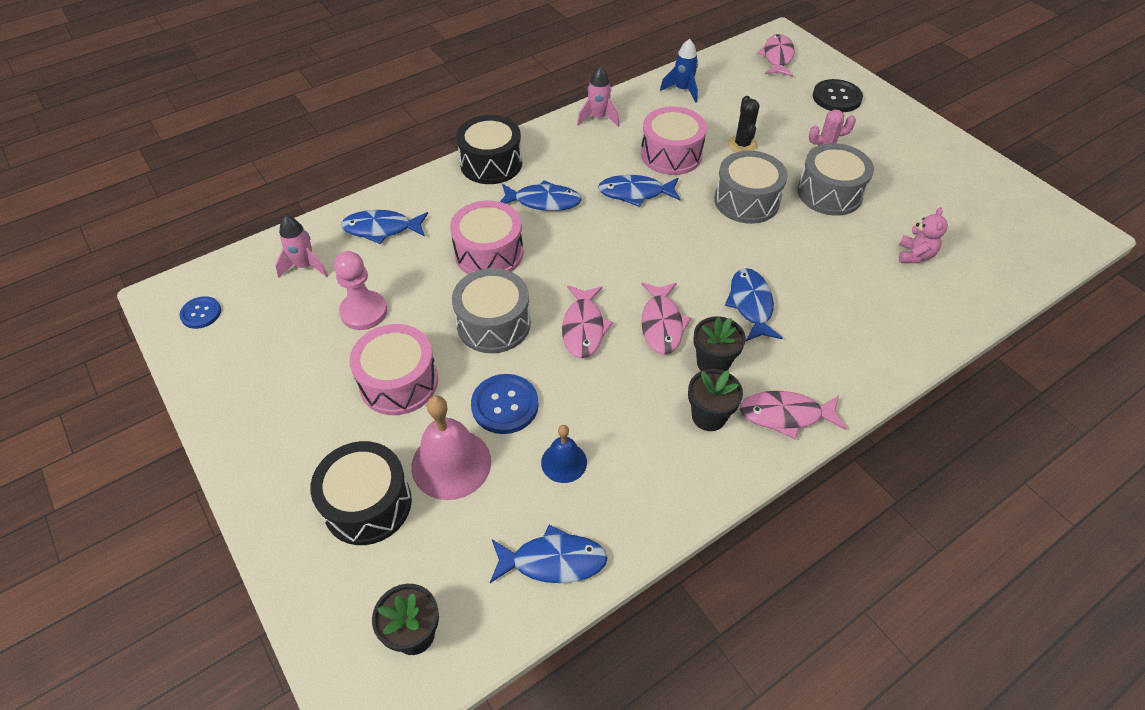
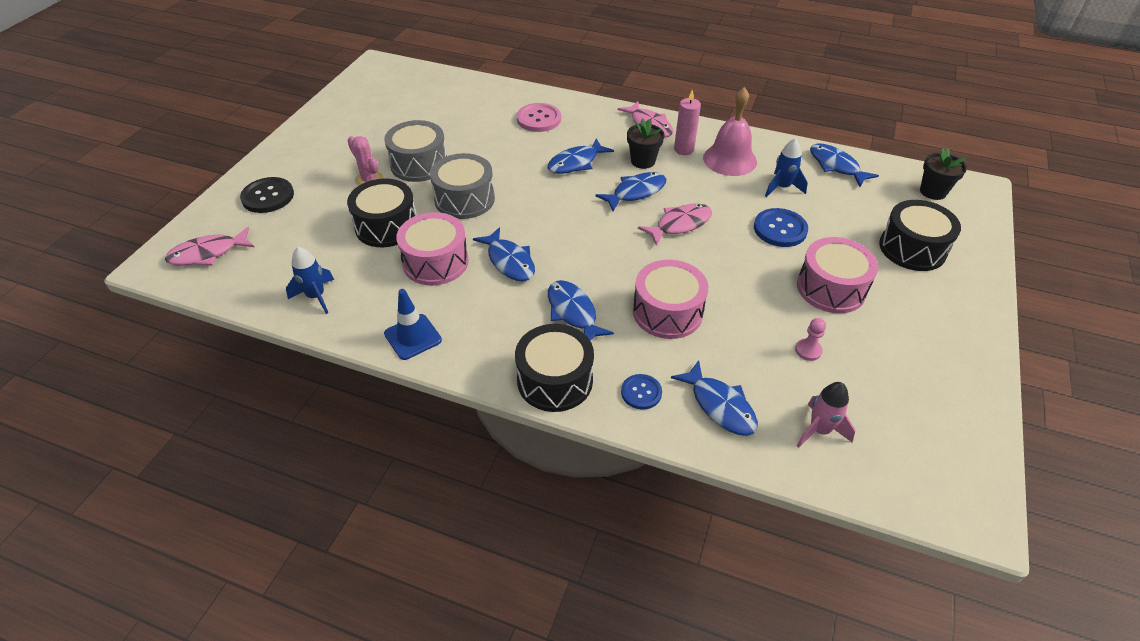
camera: 125 degrees left, 5 degrees down
(201, 313) = (948, 466): blue button -> blue button (641, 392)
(364, 312) = (808, 350): pink pawn -> pink pawn, size x0.56
(451, 463) = (844, 230): pink bell -> pink bell (730, 159)
(493, 324) = (729, 269): grey drum -> none
(564, 462) = (782, 187): blue bell -> blue rocket
(598, 118) = (413, 337): pink rocket -> blue traffic cone
(662, 324) = (636, 192): pink fish -> blue fish
(708, 416) = (683, 149): black flower pot -> pink candle
(742, 145) = (386, 226): black cactus -> black drum
(866, 317) = (539, 119): none -> pink button
(914, 255) = (459, 115): pink teddy bear -> none

